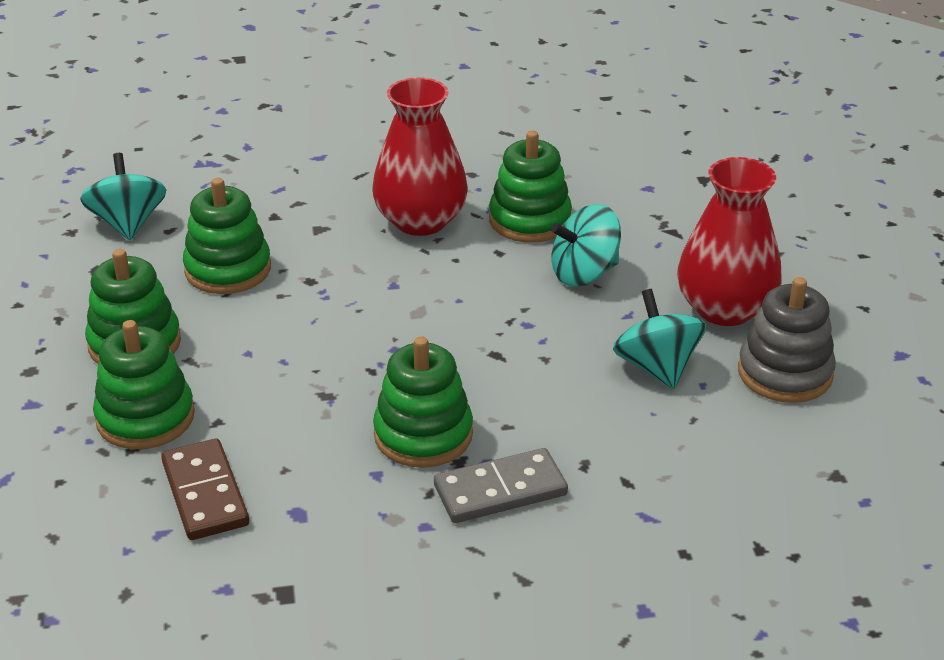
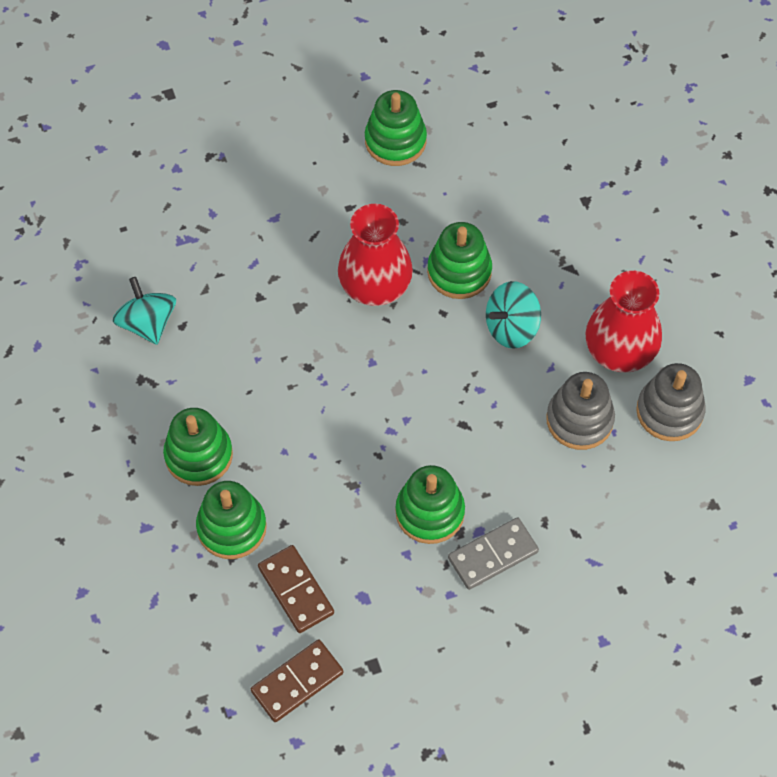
camera: 10 degrees left, 25 degrees up
(164, 597) = (297, 682): none -> brown domino
(228, 269) = (242, 364): green stacking toy -> green stacking toy (395, 141)
(657, 367) = (579, 420): turquoise spinning top -> grey stacking toy

